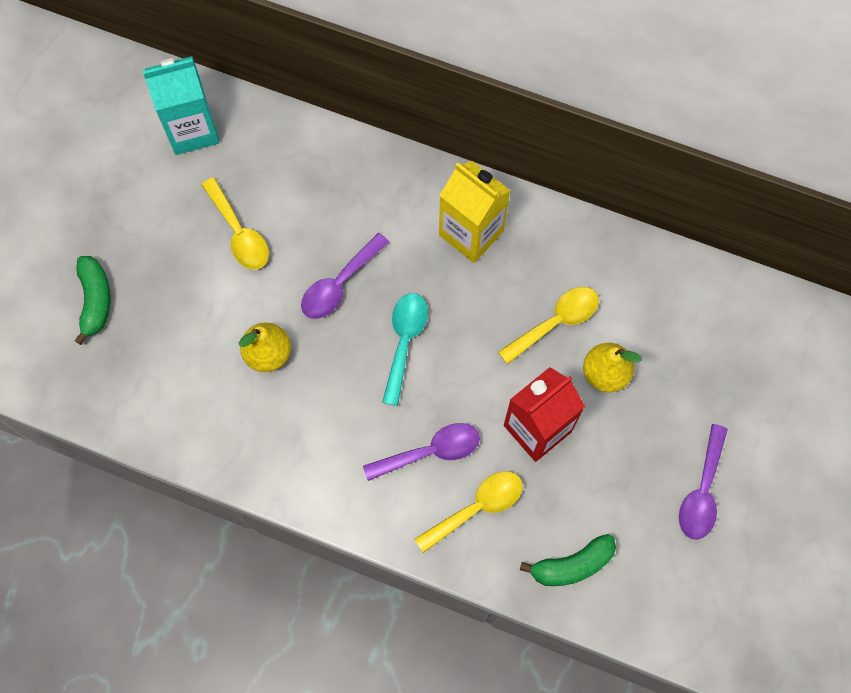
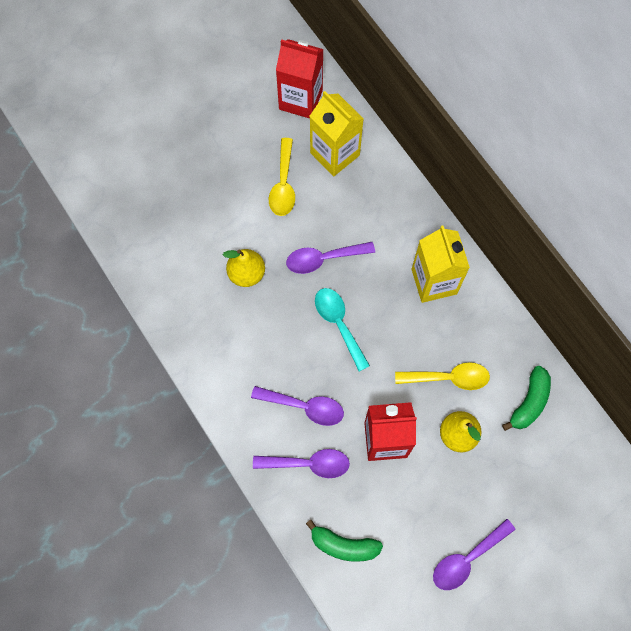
camera: 35 degrees right, 0 degrees up
(95, 300) = (165, 170): green banana -> green banana (529, 402)
(192, 130) = (300, 100): turquoise carton -> red carton
(271, 165) = (335, 154): none -> yellow carton
(404, 342) = (339, 324): turquoise spoon -> turquoise spoon turned 75 degrees counterclockwise
(477, 507) = (308, 464): yellow spoon -> purple spoon

